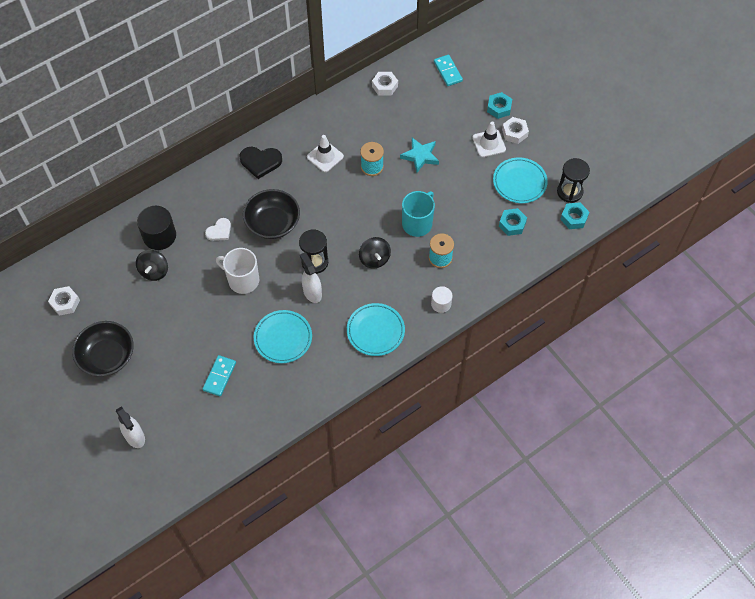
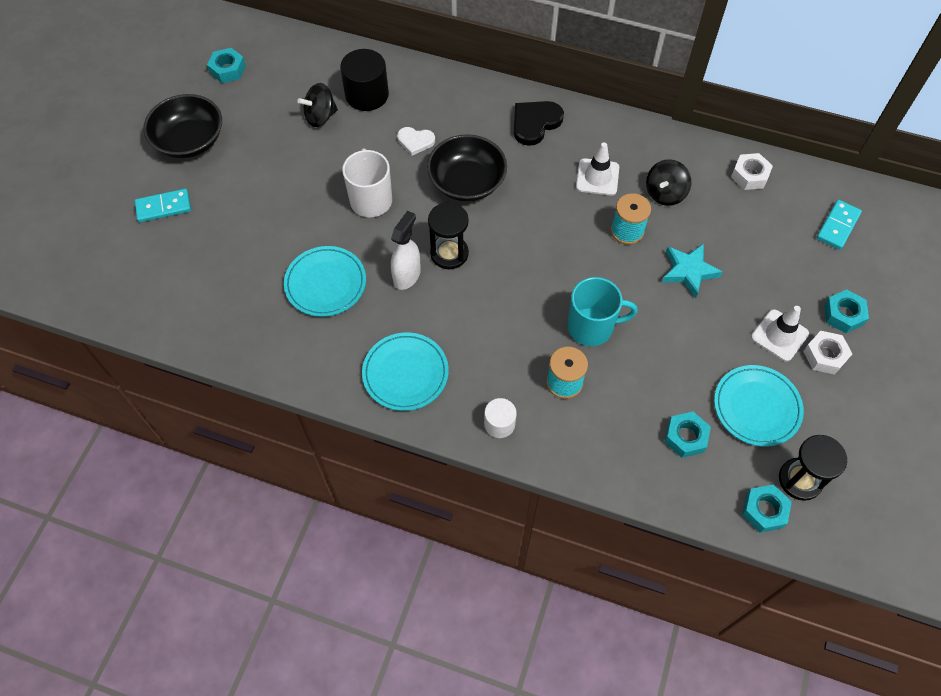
camera: 55 degrees right, 0 degrees up
(65, 303) = (228, 69): white nut -> turquoise nut
(135, 437) = (109, 223): white spray bottle -> none
(219, 376) = (233, 253): turquoise domino -> turquoise domino (163, 207)
(260, 162) = (535, 123): black heart -> black heart turned 75 degrees clockwise
(374, 259) = (503, 311): black spinning top -> black spinning top (665, 193)

